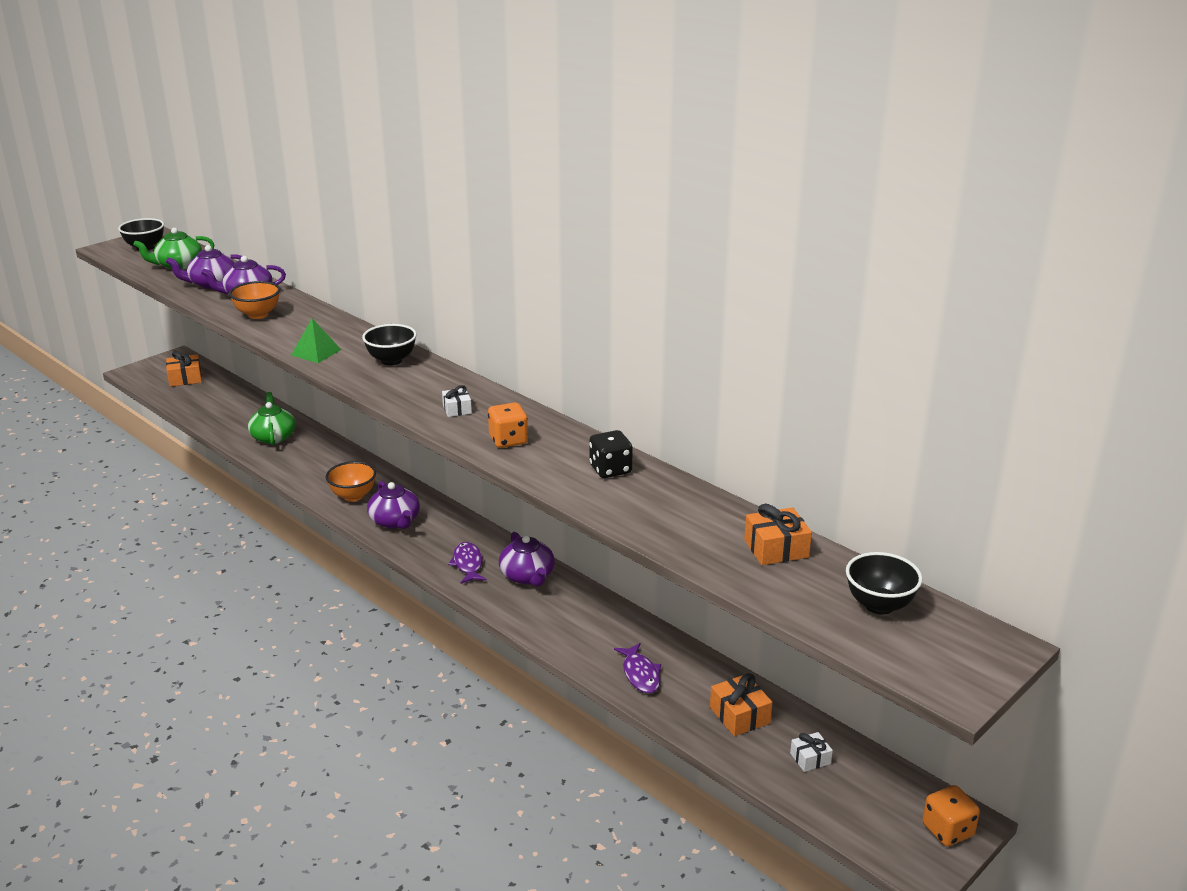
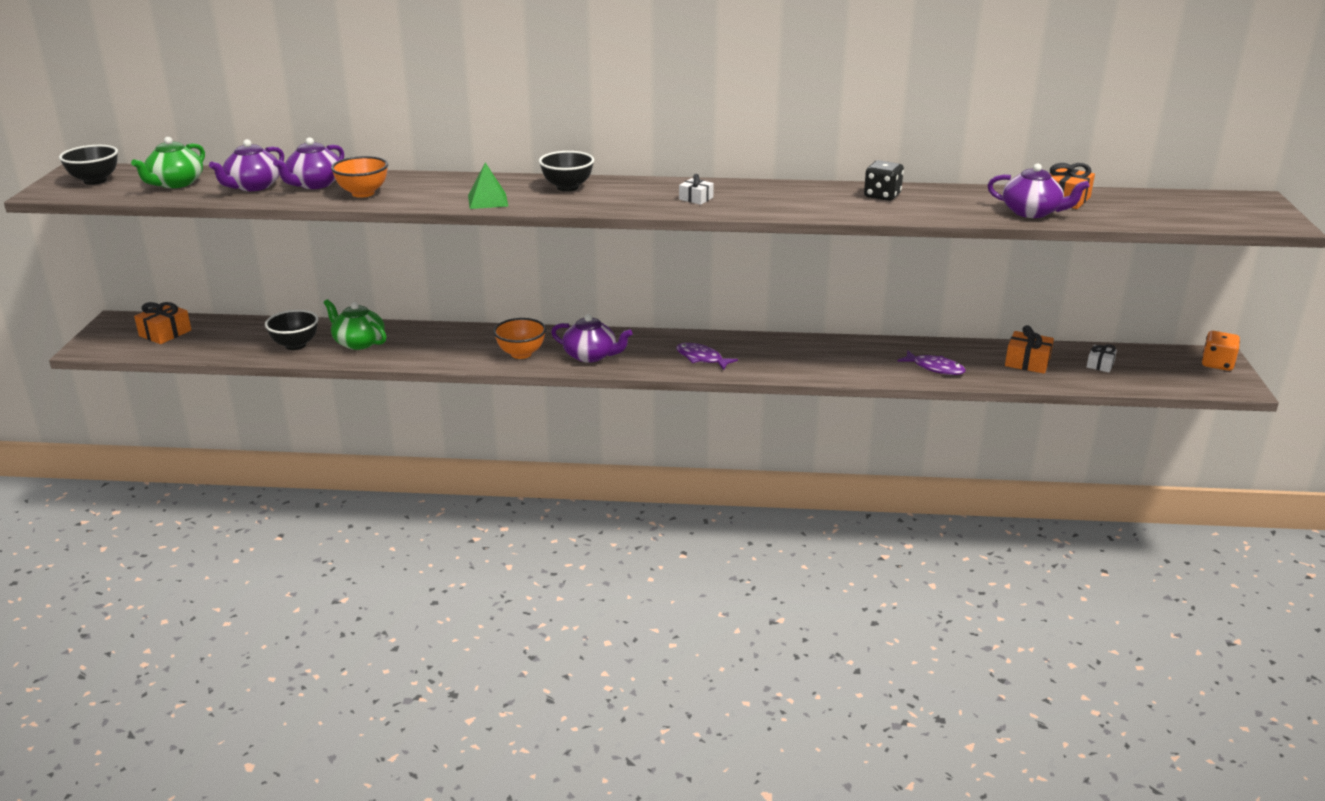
camera: 40 degrees left, 0 degrees up
(508, 440) = (777, 203): orange dice -> none
(527, 576) = (758, 348): purple teapot -> purple teapot (1032, 212)
(879, 605) = (1171, 204): black bowl -> black bowl (295, 345)

